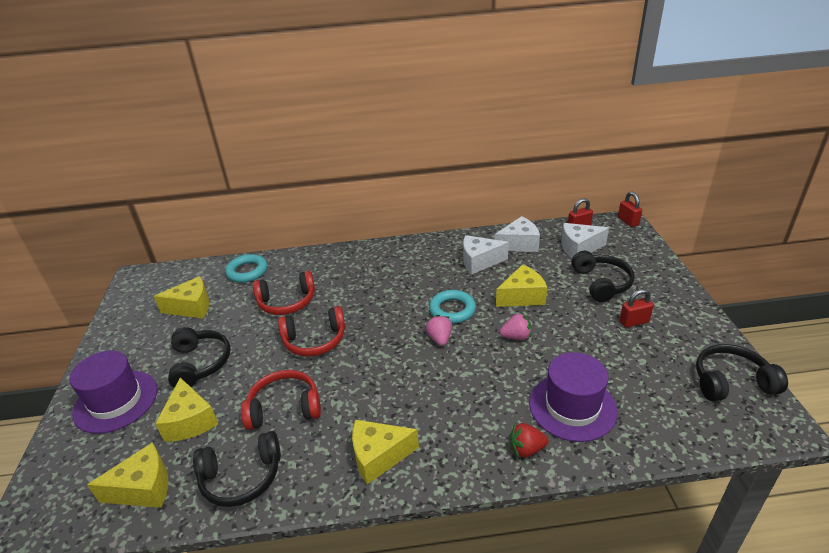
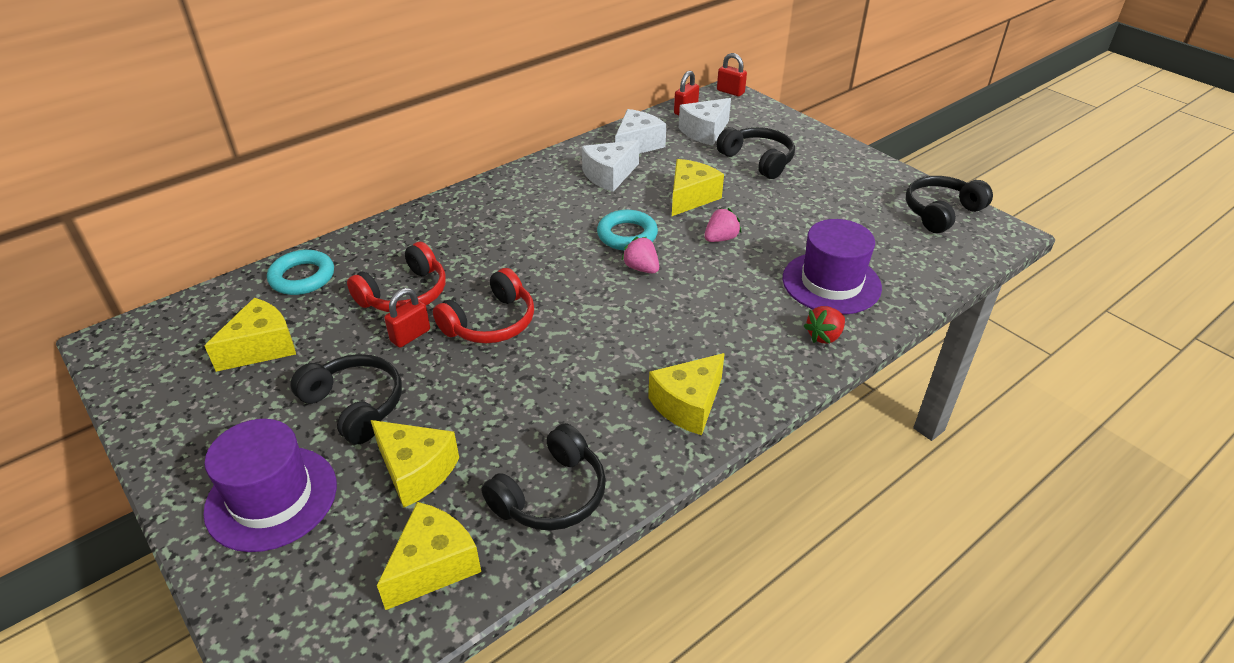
camera: 35 degrees left, 5 degrees up
(284, 408) = (528, 405): red headphones -> none
(634, 322) = (819, 187): red padlock -> red padlock (410, 335)

